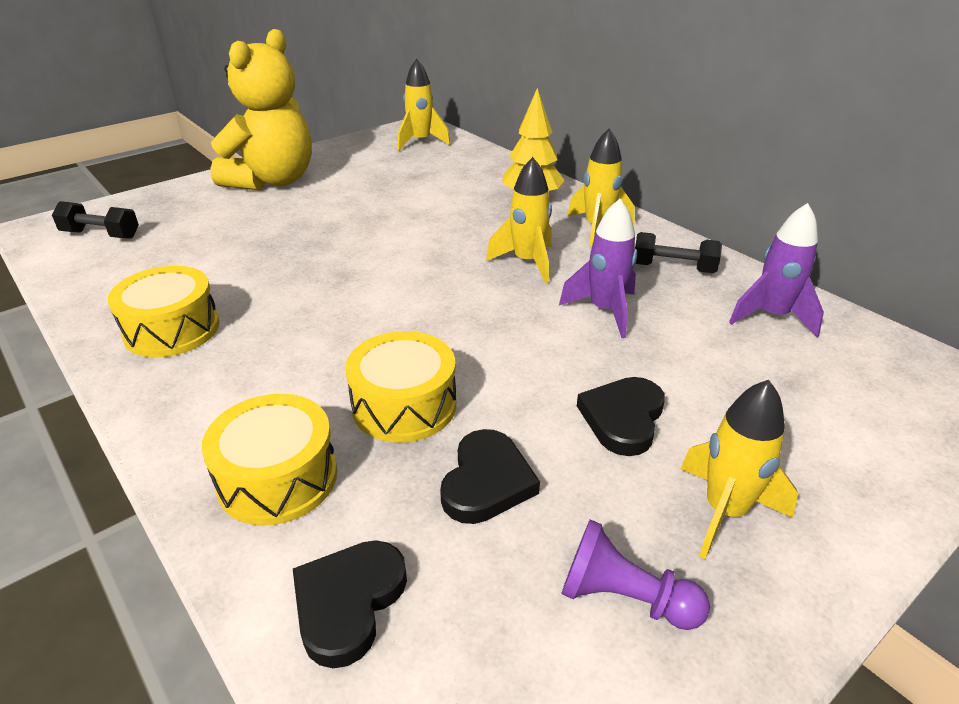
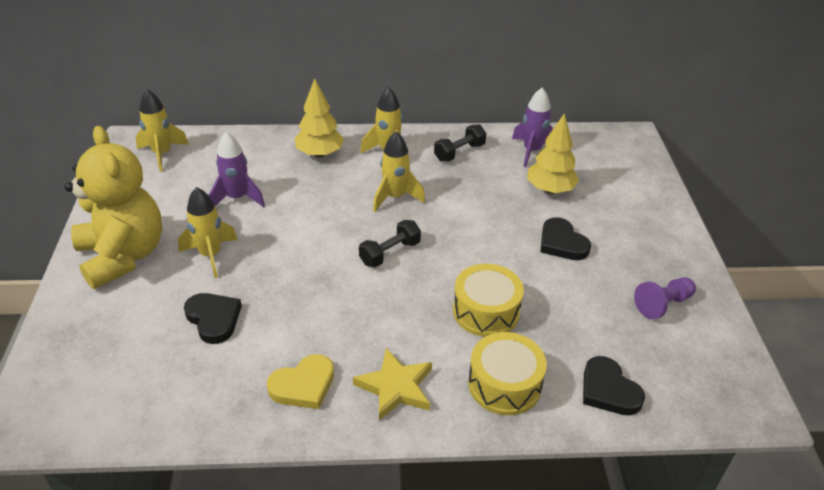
camera: 55 degrees left, 5 degrees up
(101, 235) = (93, 388): black dumbbell -> black dumbbell (390, 253)
(172, 329) = (303, 385): yellow drum -> yellow heart
(210, 389) = (396, 387): none -> yellow star
(486, 482) = (568, 310): black heart -> black heart (213, 319)
(604, 311) = (473, 198): purple rocket -> purple rocket (237, 198)
(719, 363) = (550, 189): none -> yellow tree
(725, 512) = (640, 250): yellow rocket -> yellow rocket (210, 255)

